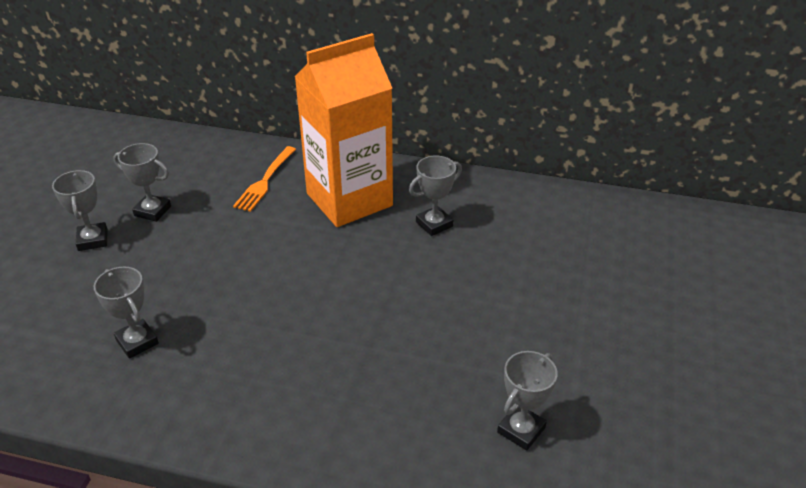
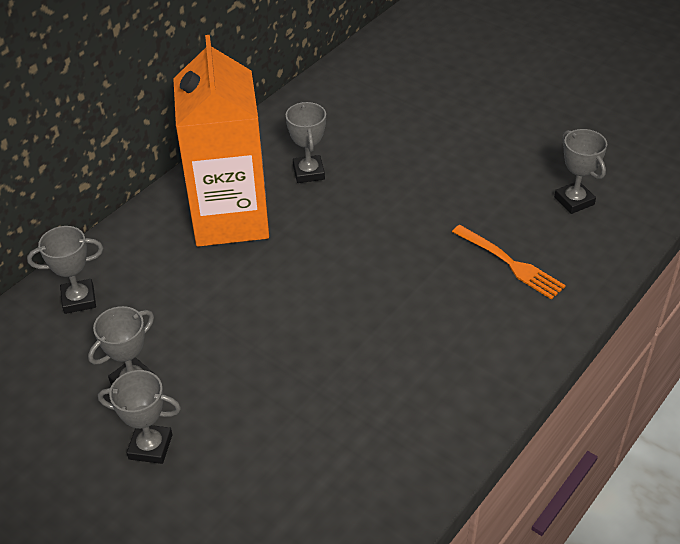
camera: 65 degrees left, 5 degrees up
(137, 342) = (350, 427): grey trophy -> grey trophy (79, 299)
(265, 181) = (149, 274): orange fork -> orange fork (510, 263)

